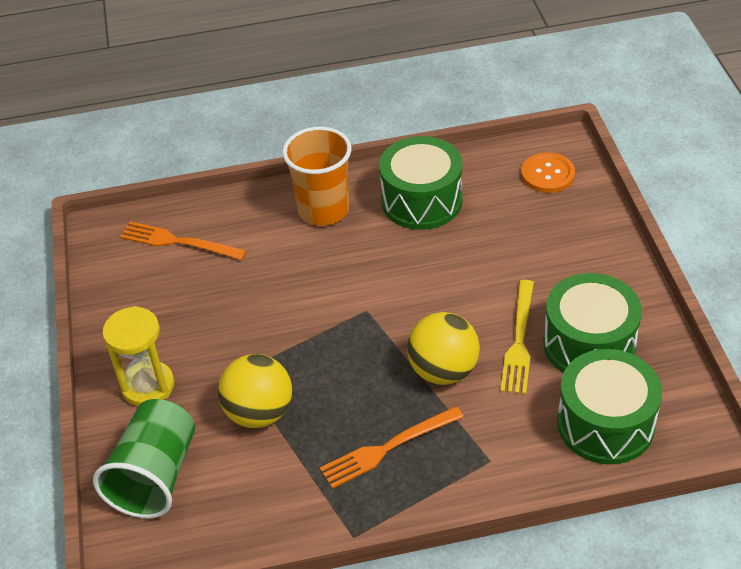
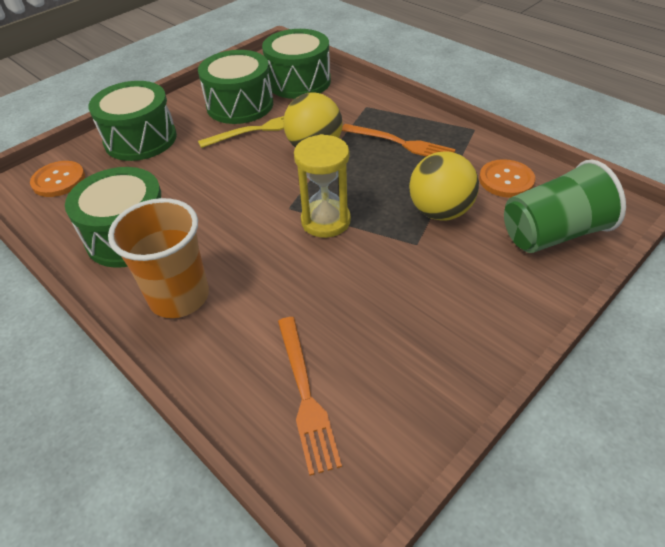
camera: 125 degrees left, 0 degrees up
(148, 386) = (491, 292): yellow hourglass -> yellow hourglass (325, 221)
(249, 497) = (506, 180): none -> orange button
(578, 243) = (140, 139): none -> green drum

